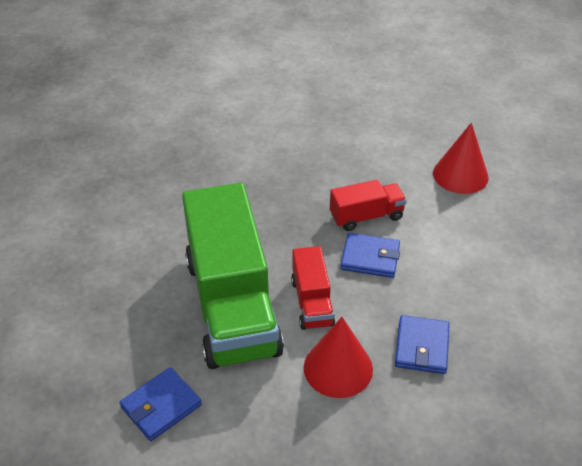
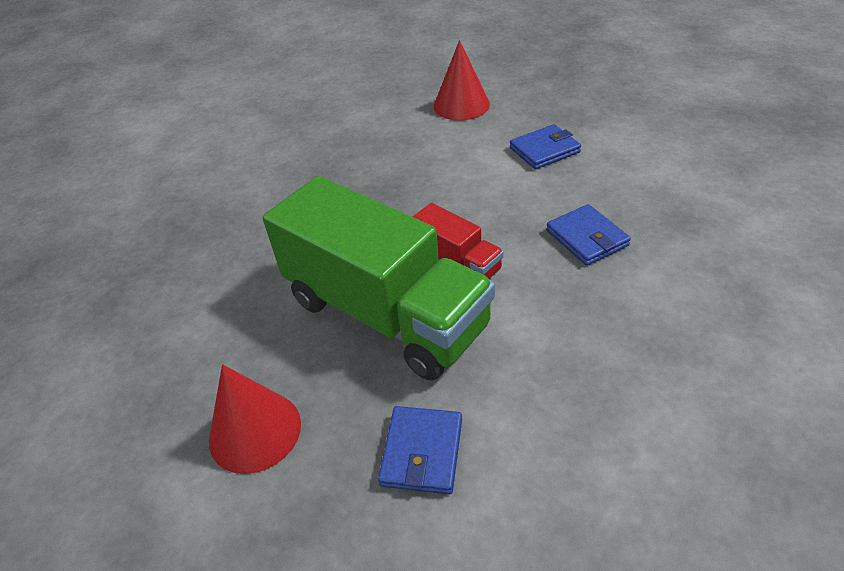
camera: 35 degrees left, 0 degrees up
(338, 368) = (543, 299): red cone -> red cone (255, 431)
(366, 216) = (423, 173): red truck -> none
(370, 258) = (464, 200): blue wallet -> blue wallet (544, 150)

